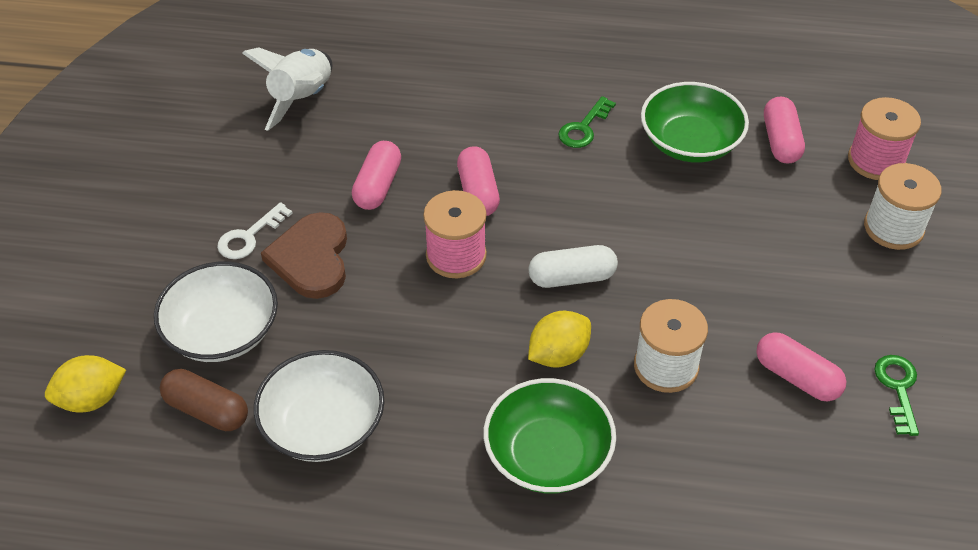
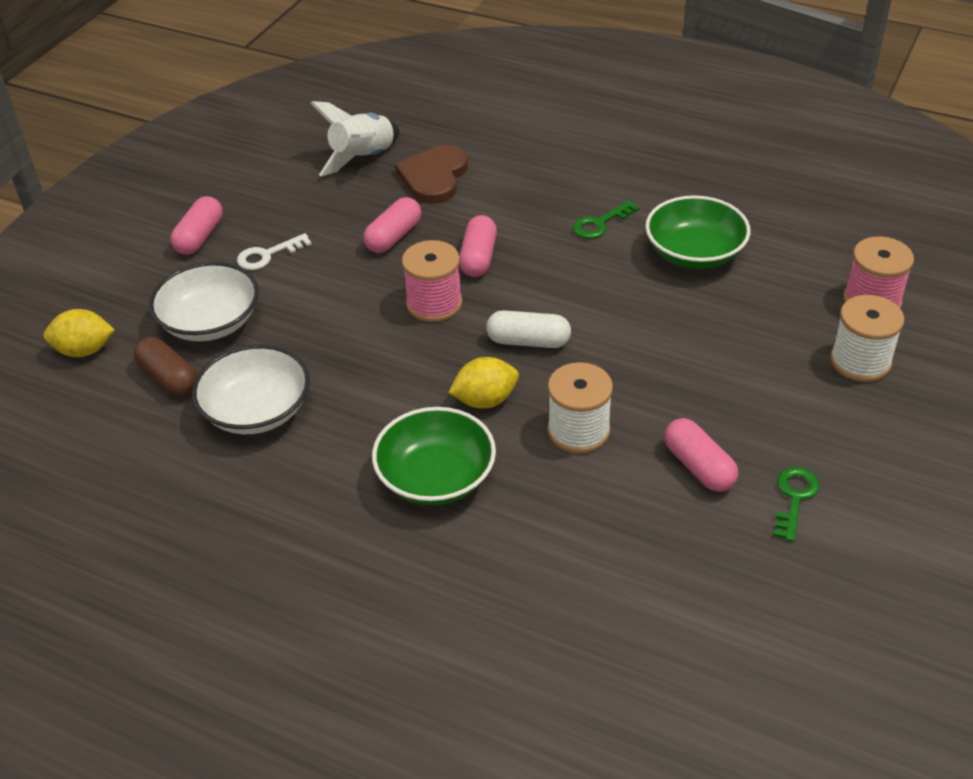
camera: 20 degrees right, 5 degrees down
(311, 258) = (310, 282): brown heart -> brown heart (434, 177)
(780, 141) = (783, 267): pink capsule -> pink capsule (200, 237)

